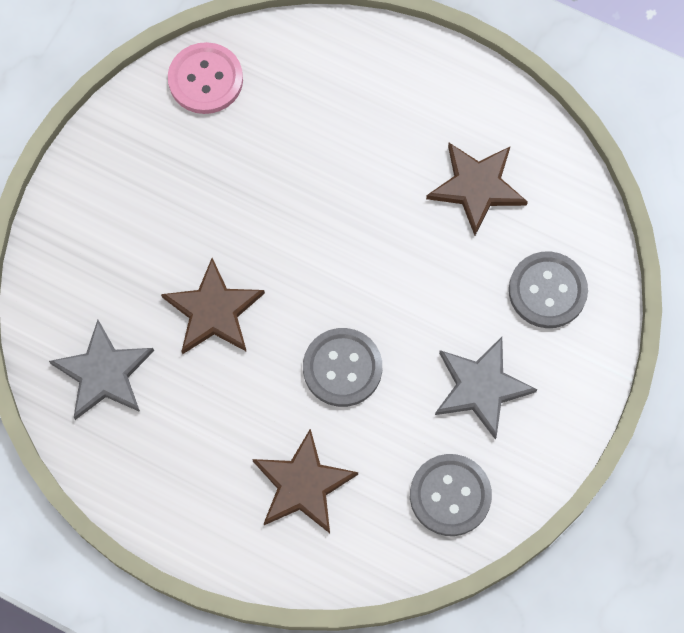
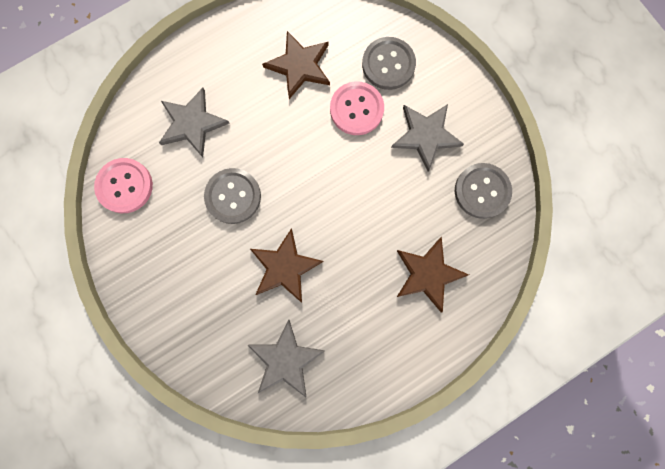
camera: 60 degrees left, 10 degrees up
(326, 108) = (192, 124): none -> grey star
(342, 368) = (368, 209): grey button -> grey button (233, 196)
(463, 285) = (356, 109): none -> pink button

